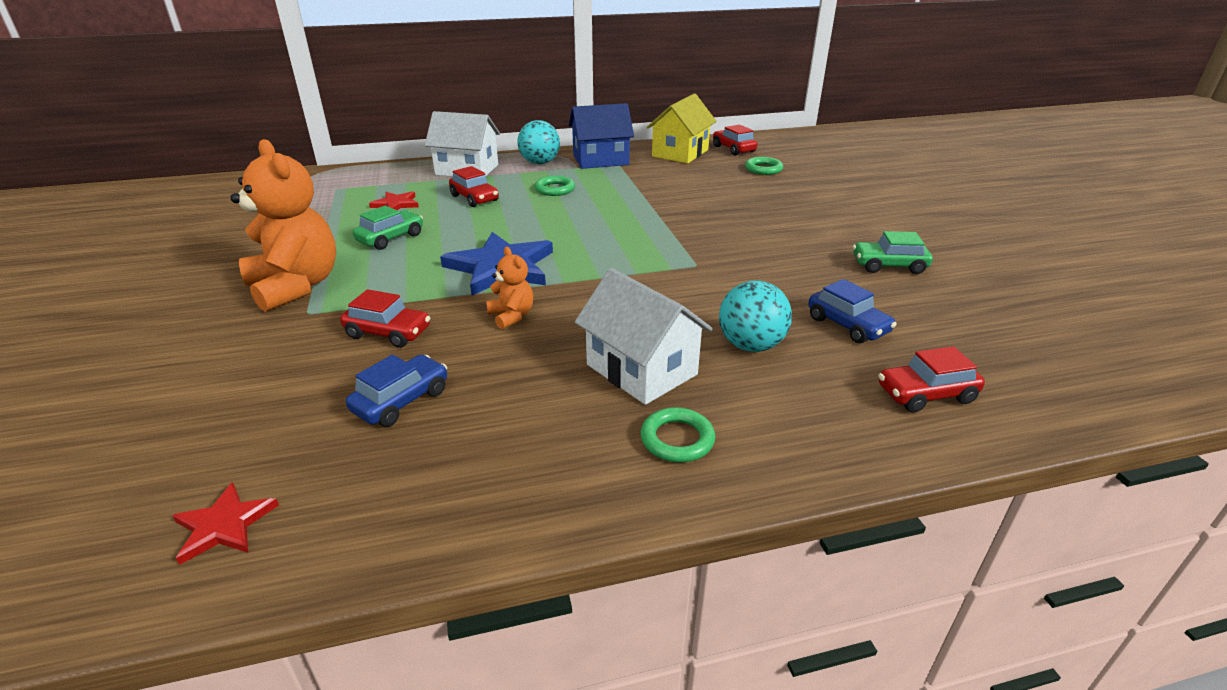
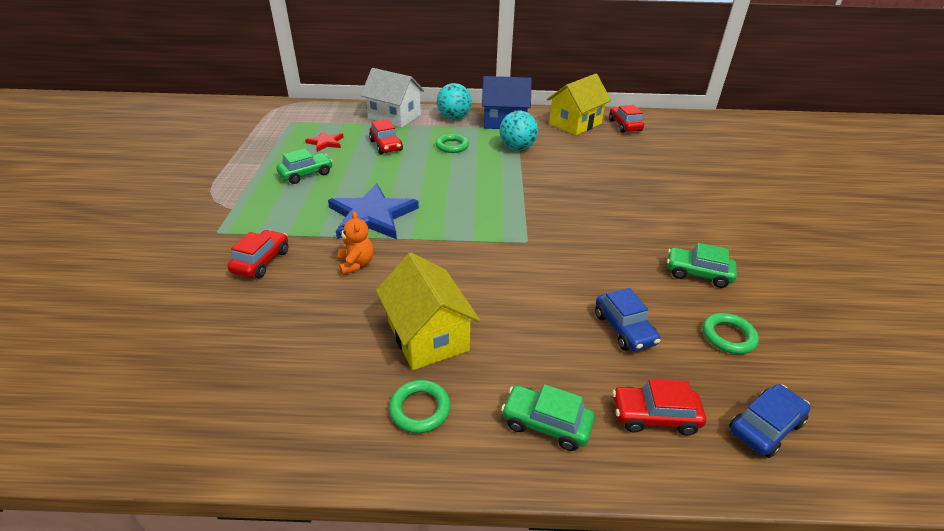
camera: 15 degrees right, 5 degrees up
(224, 525) = (79, 402): red star -> none
(296, 286) = (220, 207): orange teddy bear -> none
(388, 333) = (261, 261): red car -> red car turned 105 degrees counterclockwise
(401, 401) = (240, 325): blue car -> blue car (765, 427)
(641, 369) = (427, 336): white house -> yellow house
(750, 345) = (528, 332): turquoise ball -> turquoise ball (517, 148)
(763, 169) = (640, 151): green ring -> green ring (728, 336)
(822, 423) = (546, 423): none -> green car

